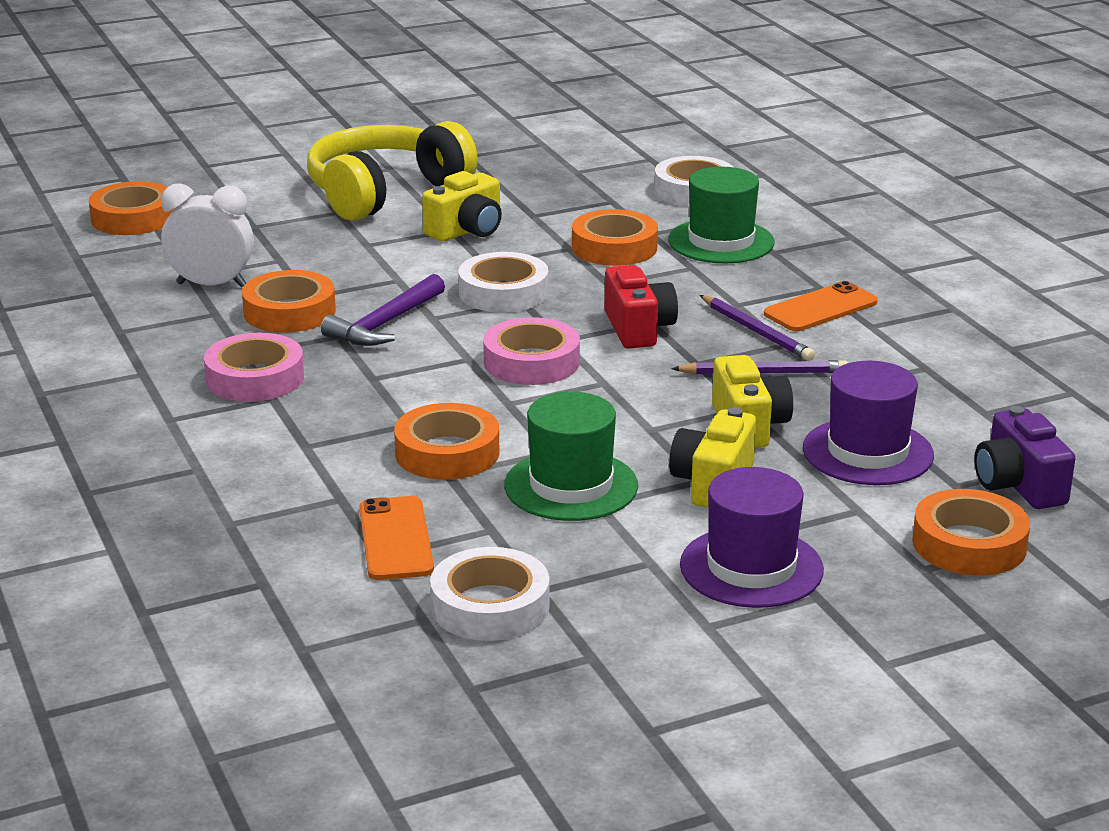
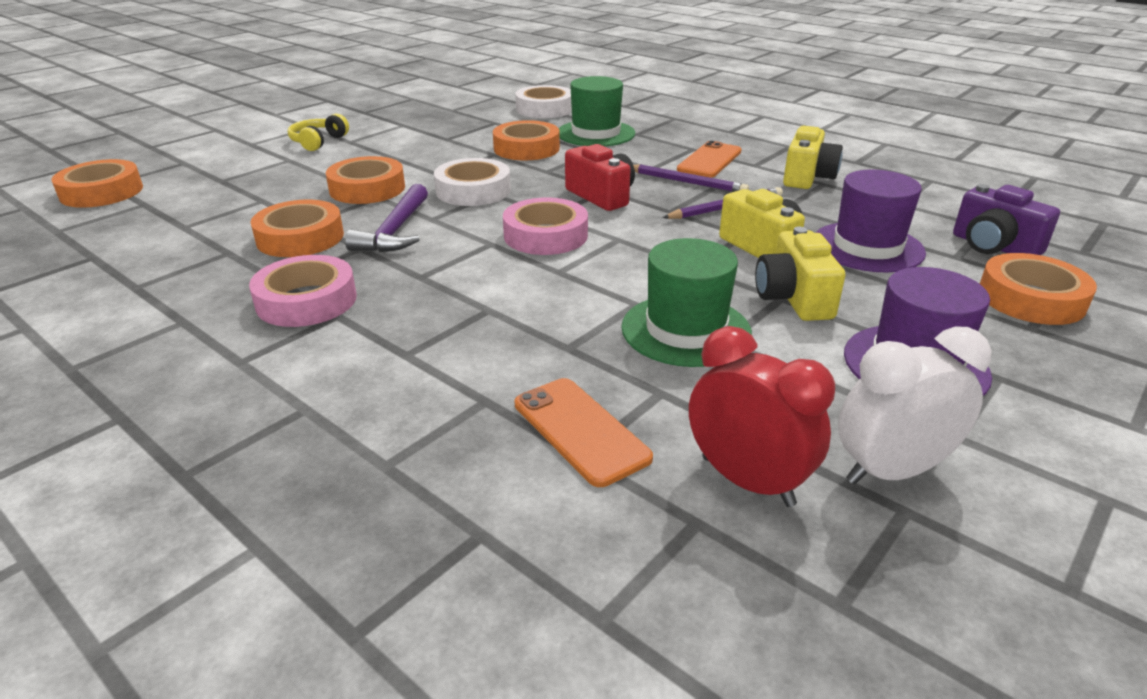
camera: 25 degrees left, 5 degrees up
(211, 285) = (210, 230): white clock -> white clock (891, 471)
(384, 192) = (318, 142): yellow headphones -> yellow headphones, size x0.44
(447, 452) = (548, 327): orange tape -> orange tape (367, 189)
(467, 230) = (405, 155): yellow camera -> yellow camera (807, 177)
(490, 606) = (747, 481): white tape -> red clock

